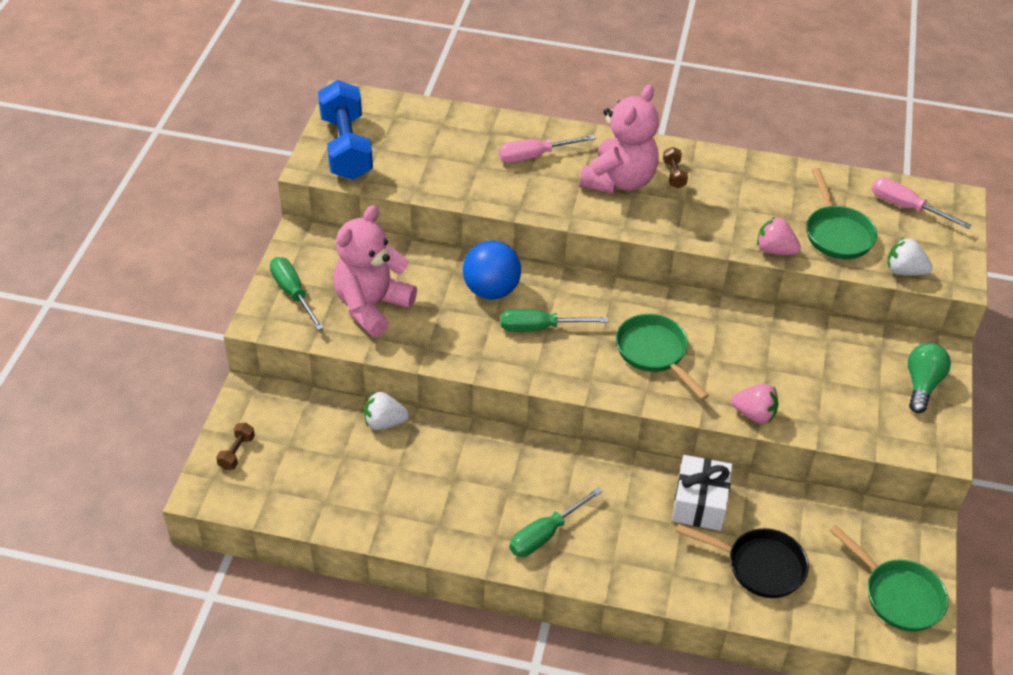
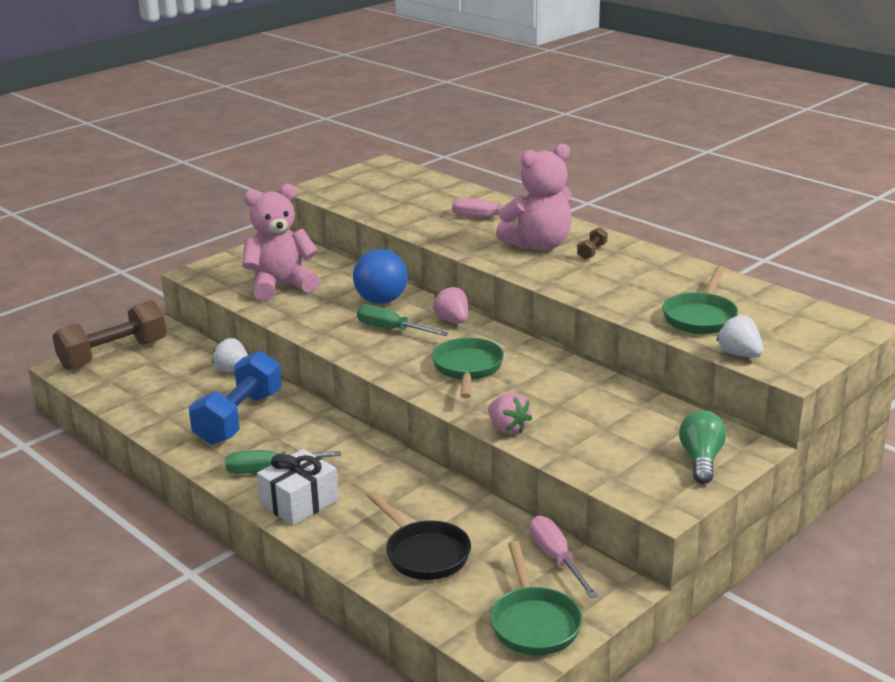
camera: 35 degrees right, 20 degrees down
(237, 452) = (113, 354): brown dumbbell -> brown dumbbell, size x2.44
(293, 293) = (235, 266): green screwdriver -> none
(346, 147) = (348, 185): blue dumbbell -> blue dumbbell (239, 418)
(699, 503) = (421, 496): white gift -> white gift (299, 502)
(774, 250) = (625, 312): pink strawberry -> pink strawberry (452, 321)
(906, 207) = (796, 318): pink screwdriver -> pink screwdriver (556, 559)
(922, 384) = (701, 460): green light bulb -> green light bulb turned 45 degrees counterclockwise

